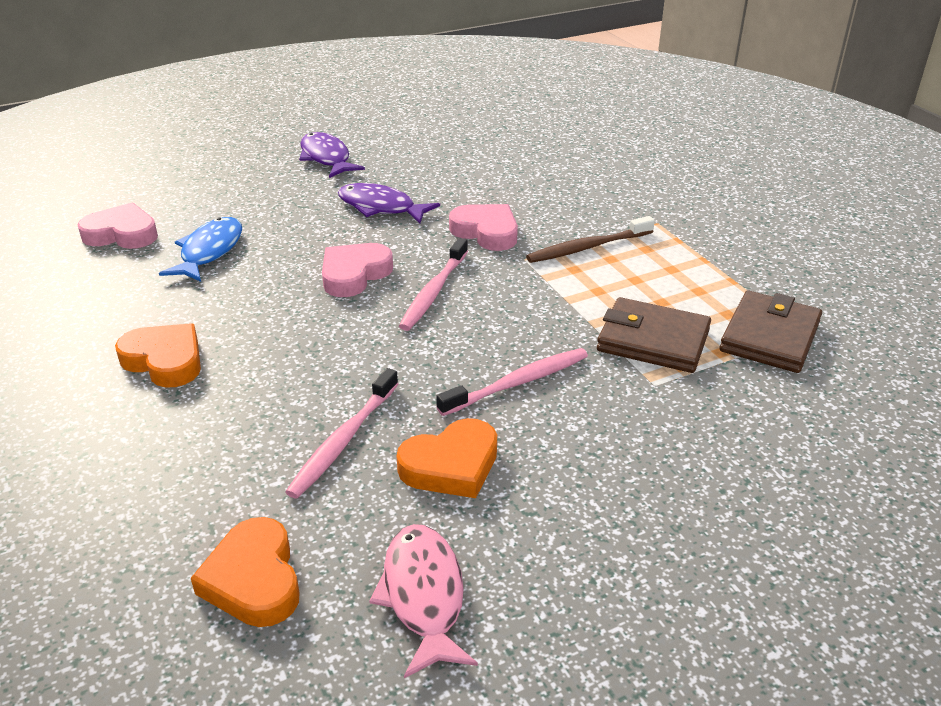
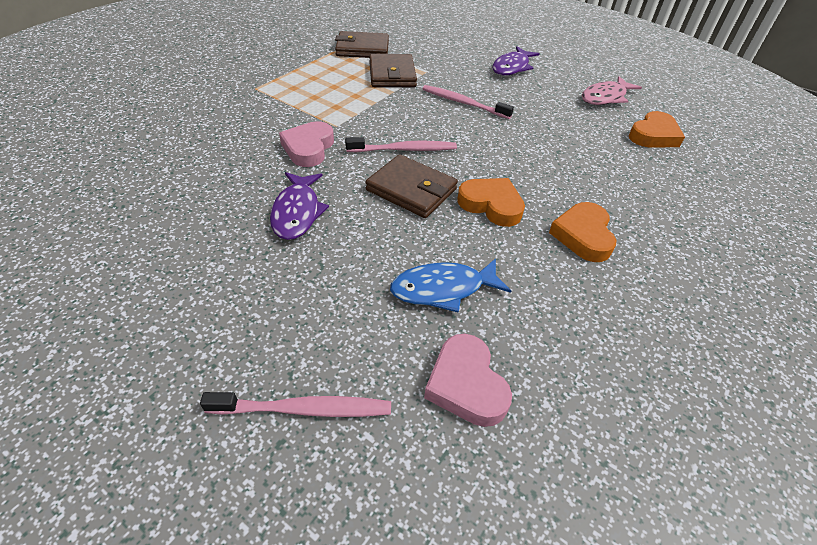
camera: 120 degrees left, 10 degrees up
(326, 158) = (197, 294): purple fish -> purple fish (512, 67)
(343, 441) = (559, 140): pink toothbrush -> pink toothbrush (304, 409)
(354, 274) = (411, 190): pink heart -> brown wallet
(451, 465) = (538, 107): orange heart -> orange heart (491, 205)
(587, 247) = (305, 106): brown toothbrush -> none

